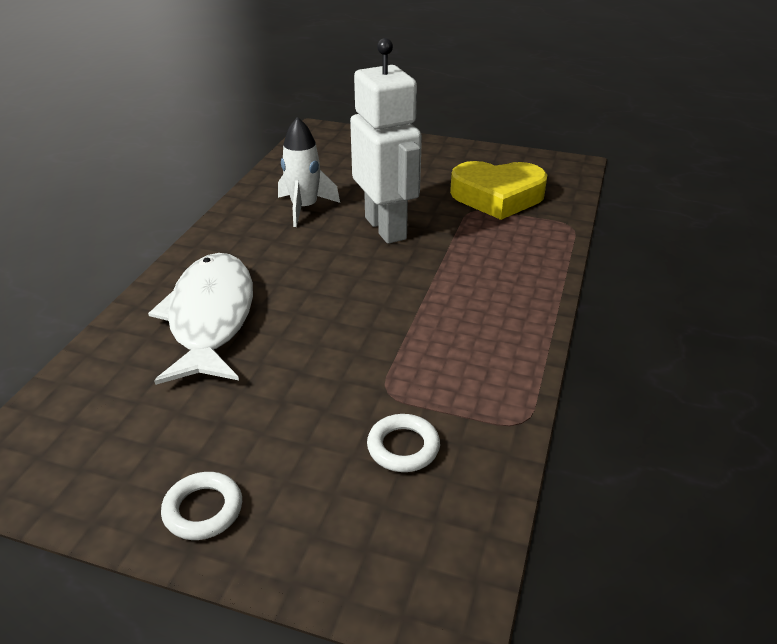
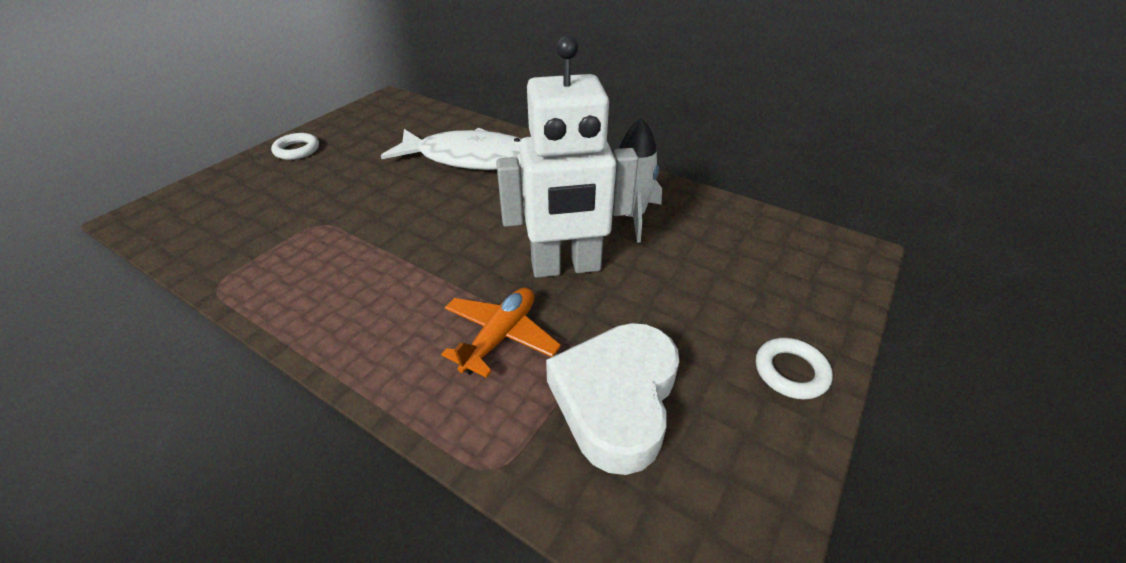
camera: 105 degrees right, 5 degrees up
(403, 447) = (261, 222): white ring -> white ring (791, 372)
(476, 242) = (500, 336): none -> orange plane
(497, 197) = (616, 399): yellow heart -> white heart

